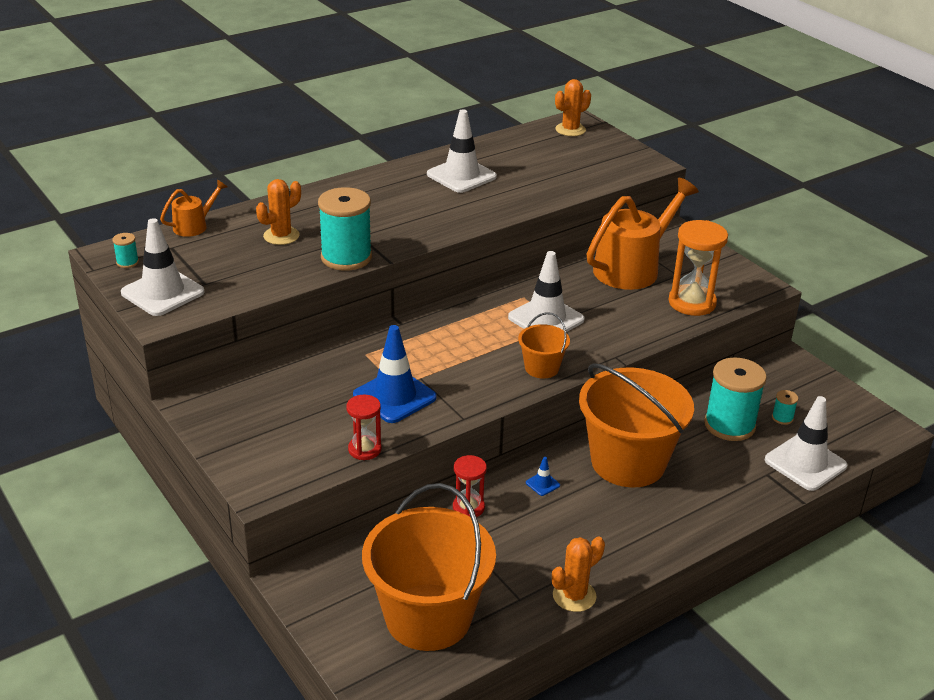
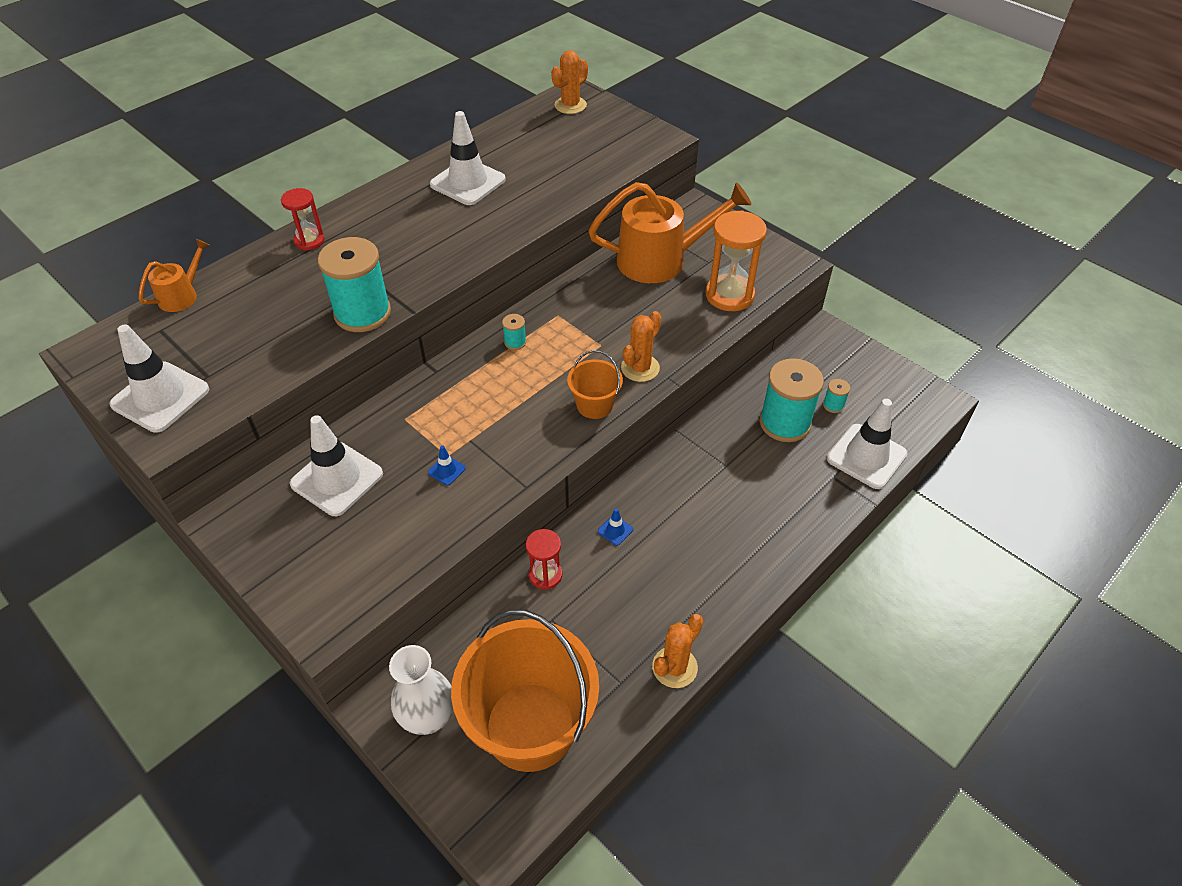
camera: 10 degrees left, 15 degrees up
(127, 262) = (112, 360): turquoise spool -> turquoise spool (515, 342)
(281, 236) = (284, 294): orange cactus -> orange cactus (640, 368)
(336, 595) = (428, 717): none -> white vase
(364, 449) = (427, 548): red hourglass -> red hourglass (309, 241)
(394, 396) = (446, 470): blue traffic cone -> blue traffic cone, size x0.41
(546, 318) = (586, 339): white traffic cone -> white traffic cone (337, 479)
(628, 462) = (695, 487): orange bucket -> none
(633, 268) = (661, 260): orange watering can -> orange watering can turned 45 degrees clockwise

